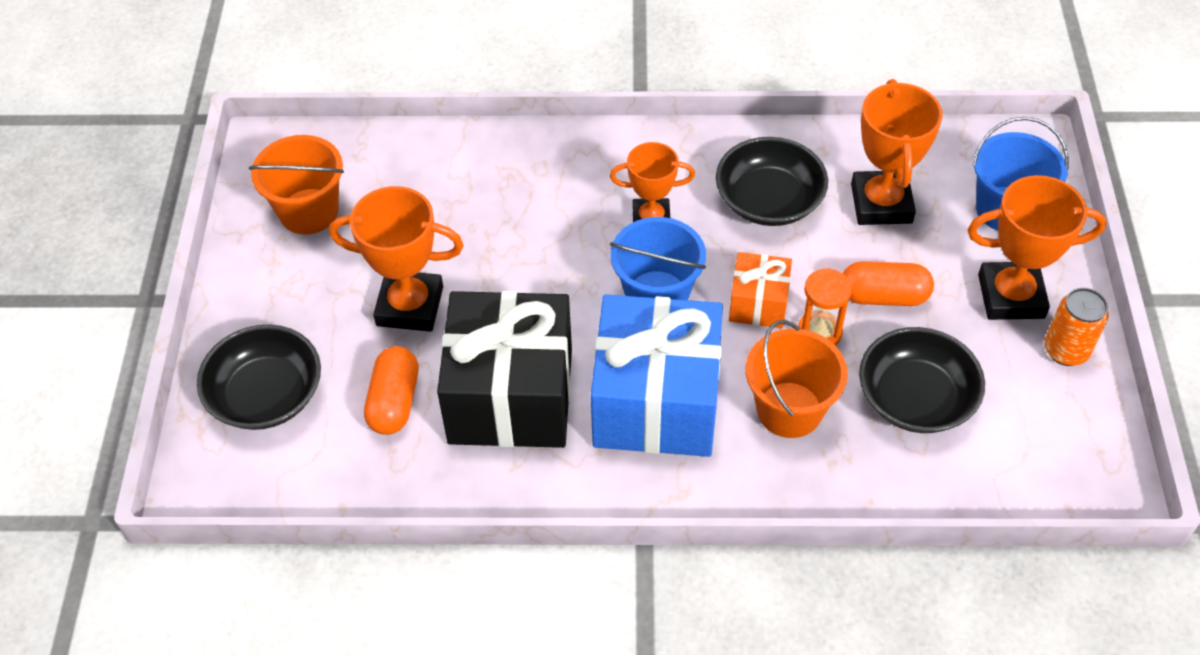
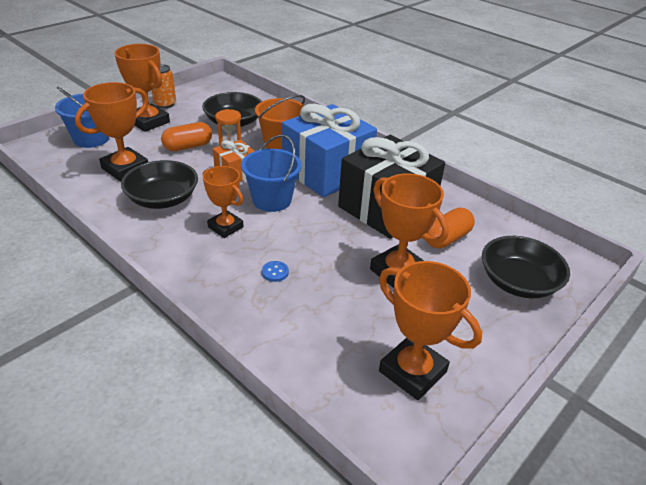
camera: 140 degrees left, 15 degrees down
(309, 211) = (412, 371): orange bucket -> orange trophy
(532, 210) = (275, 272): none -> blue button
(883, 296) = (188, 146): orange capsule -> orange capsule turned 75 degrees counterclockwise

